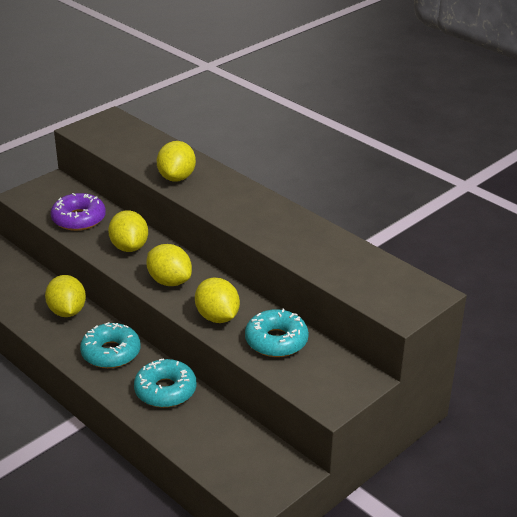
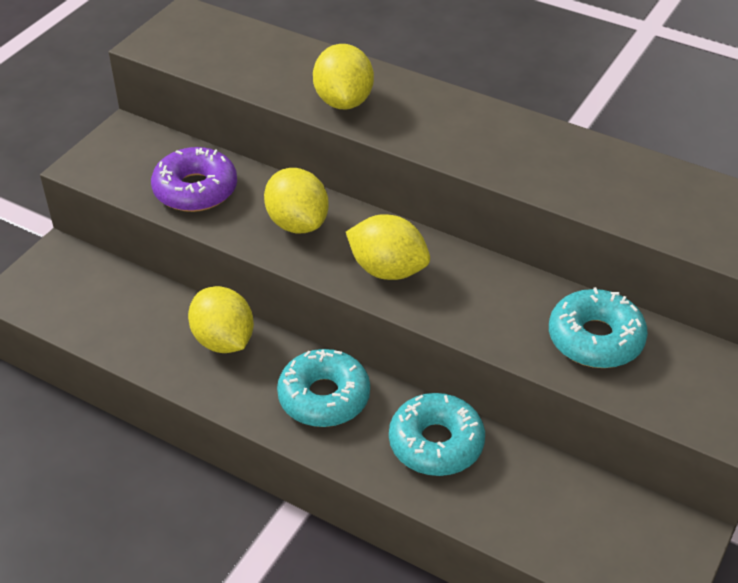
camera: 15 degrees left, 10 degrees up
(217, 317) = (489, 316): yellow lemon -> none

